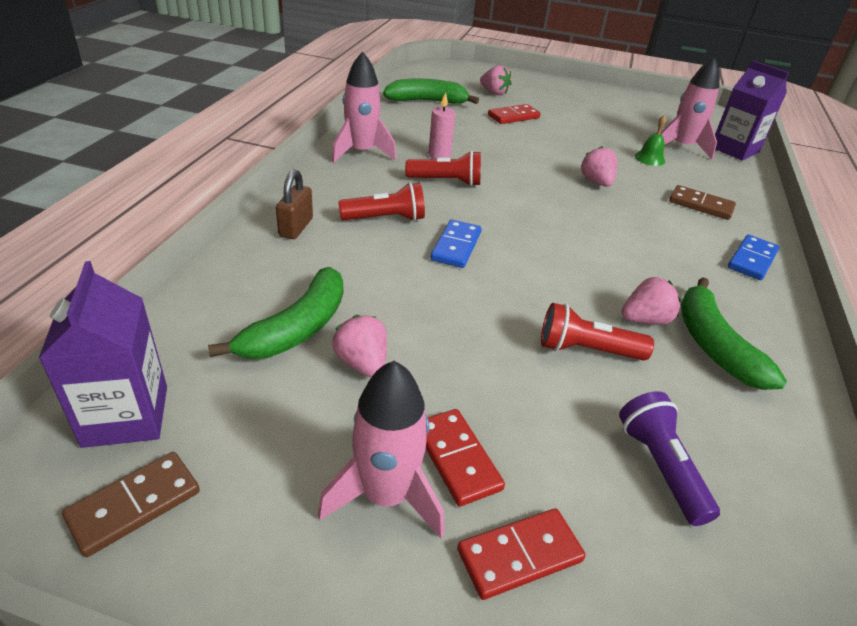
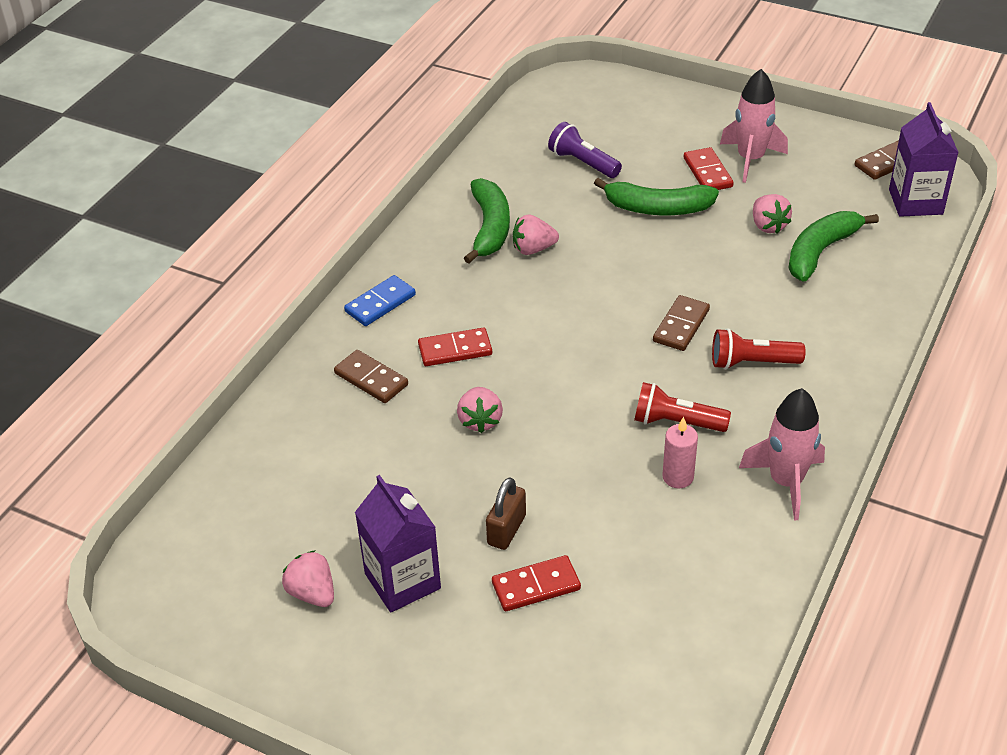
camera: 165 degrees left, 5 degrees up
(296, 227) = (844, 352): brown padlock -> brown padlock (506, 530)
(427, 101) = (679, 636): green banana -> green banana (657, 208)
(456, 246) = (681, 325): blue domino -> brown domino
(494, 93) = (544, 677): pink strawberry -> pink strawberry (312, 593)
(519, 555) = (681, 135): red domino -> red domino (455, 350)
(586, 350) = (595, 228): red flashlight -> none
(649, 158) = (371, 471): green bell -> none
(660, 467) = (583, 163): purple flashlight -> purple flashlight turned 135 degrees clockwise
(681, 147) = (299, 499): pink rocket -> none
(734, 150) = (217, 494): purple carton -> purple carton (402, 581)

